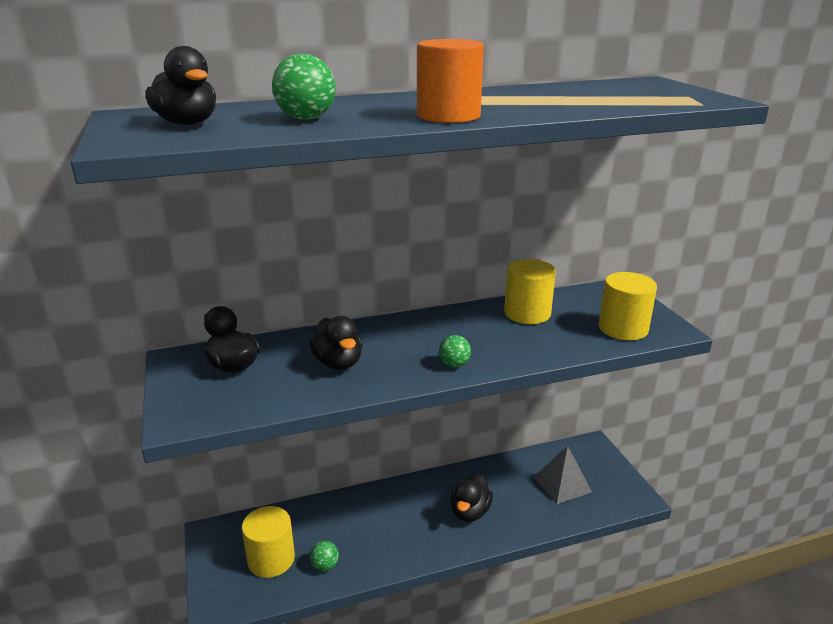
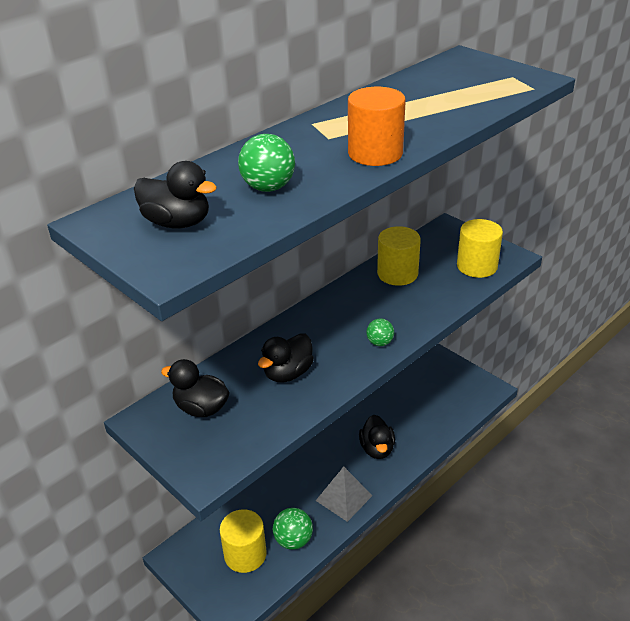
camera: 25 degrees left, 10 degrees up
(325, 565) = (293, 540): green ball -> green ball, size x1.57
(338, 363) = (288, 373): black duck -> black duck turned 90 degrees clockwise
(562, 484) = (431, 398): grey pyramid -> grey pyramid (344, 498)

